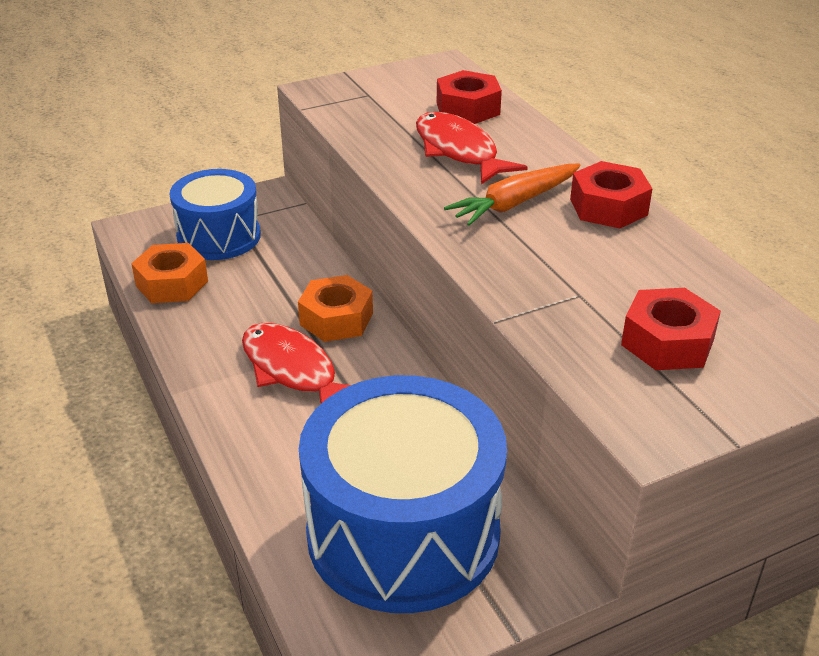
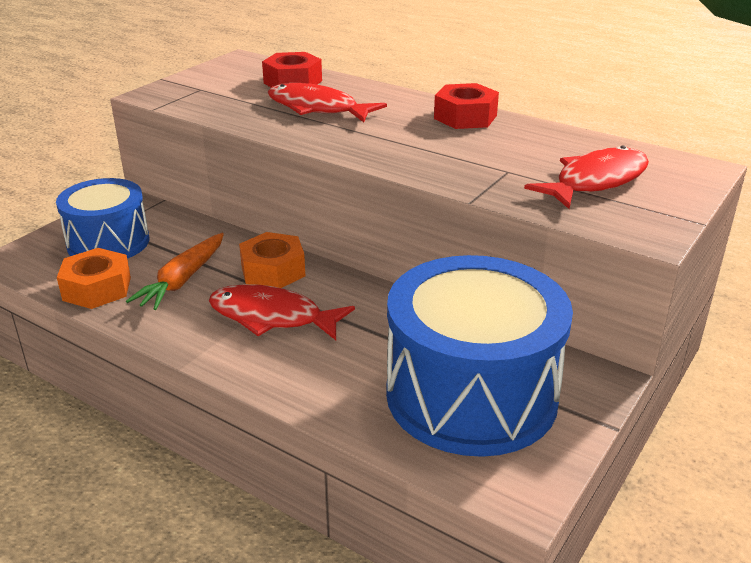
camera: 30 degrees left, 5 degrees down
(514, 203) = (398, 130): orange carrot -> orange carrot (183, 280)
(667, 342) = (596, 181): red nut -> red fish

